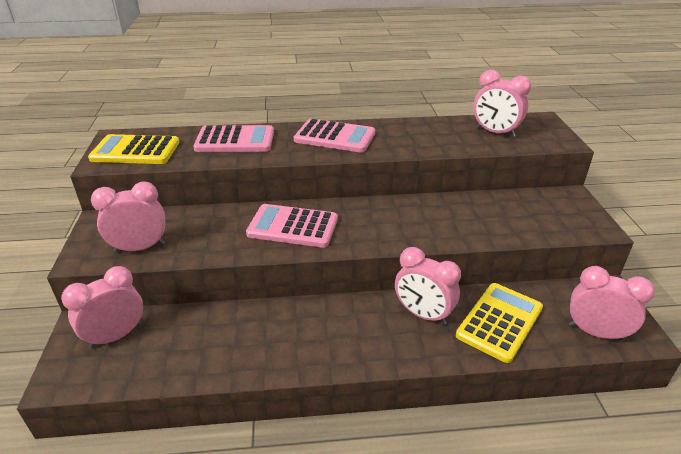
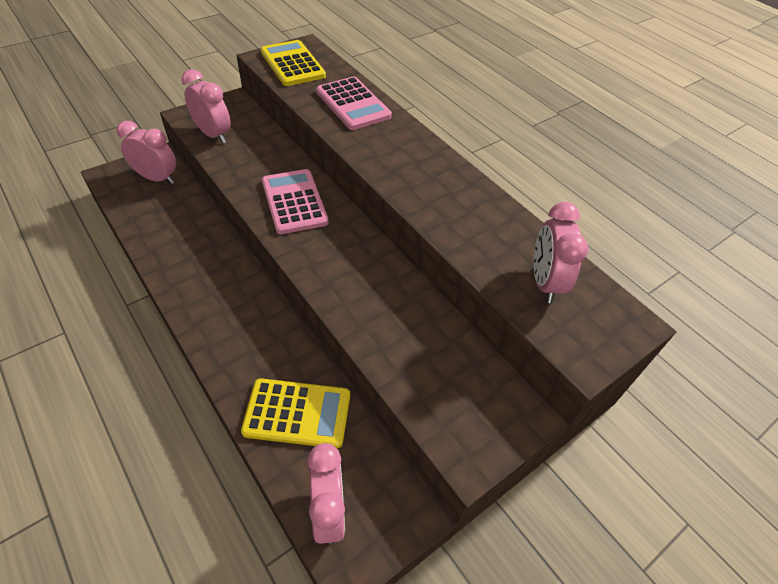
camera: 55 degrees right, 15 degrees up
(334, 137) = (414, 160): pink calculator -> none
(423, 314) = (275, 347): pink clock -> none

